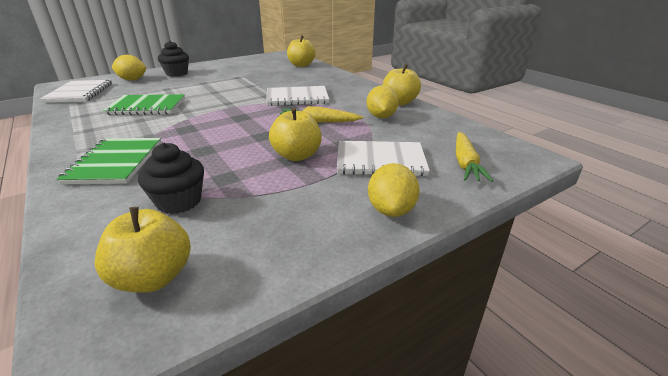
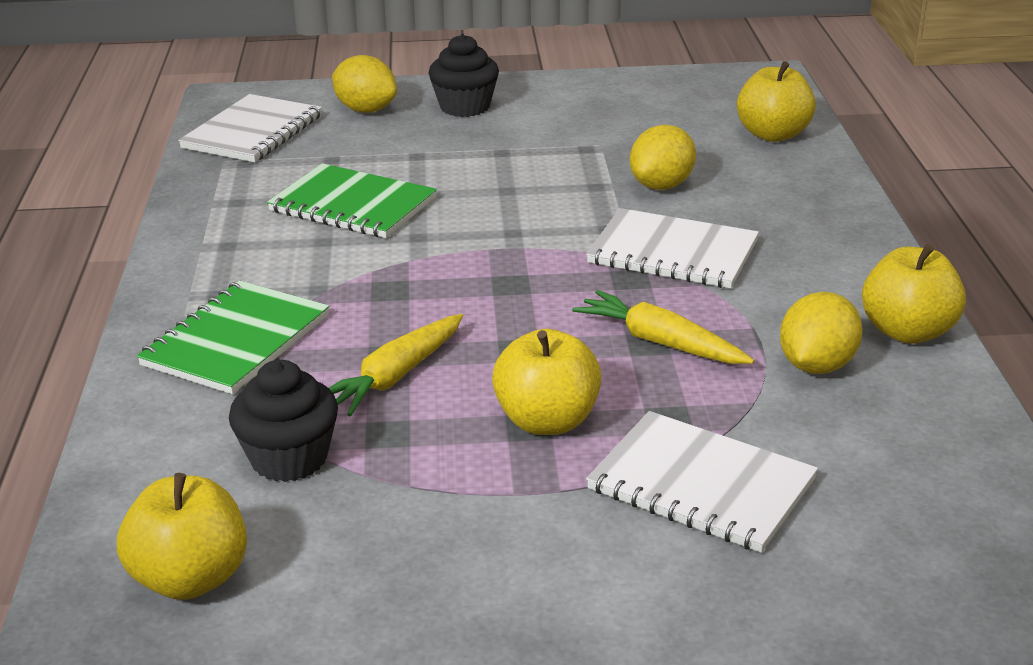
camera: 30 degrees right, 0 degrees up
(391, 210) = (617, 599): yellow lemon -> yellow lemon (661, 185)
(465, 163) = (878, 551): yellow carrot -> yellow carrot (395, 376)

